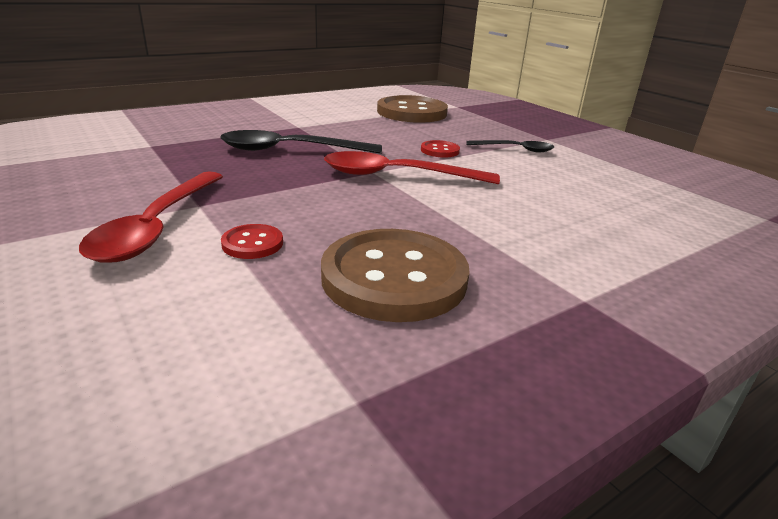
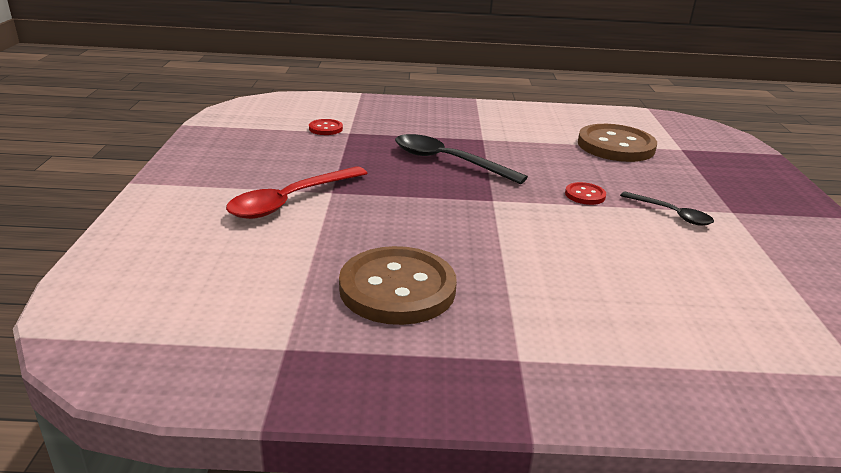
camera: 35 degrees right, 0 degrees up
(252, 243) = (334, 232): red button -> red button (325, 128)
(397, 176) = (508, 209): red spoon -> none

